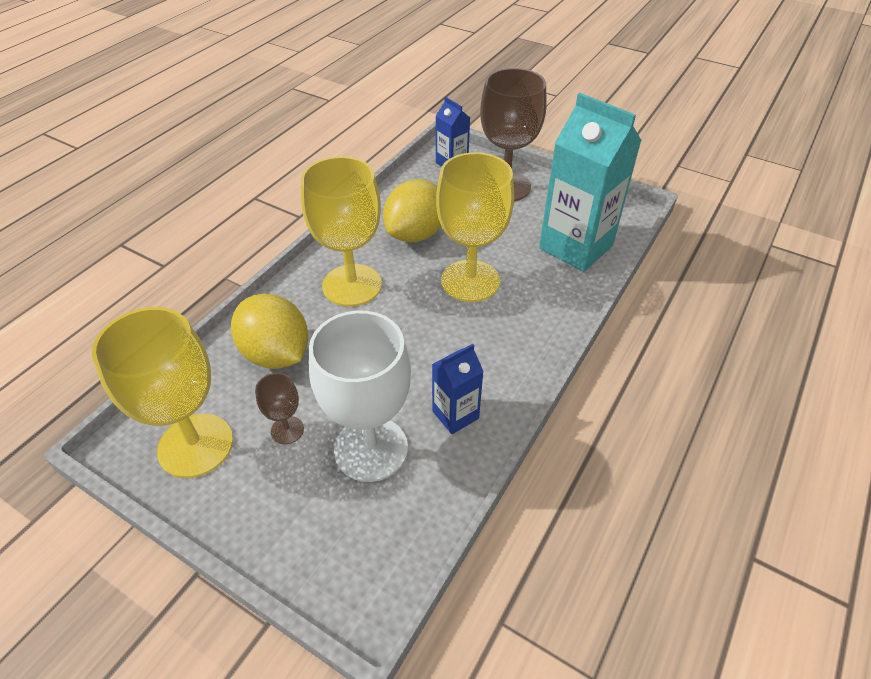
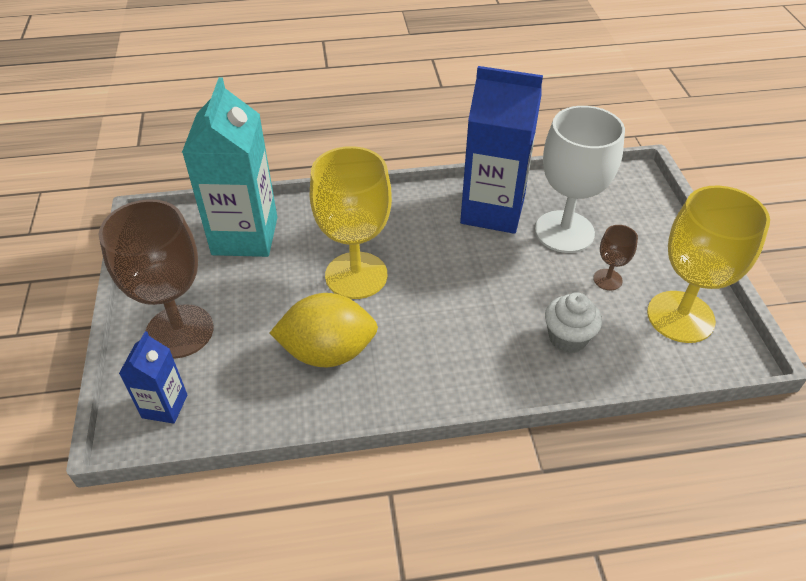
camera: 130 degrees left, 0 degrees up
(276, 354) = (567, 338): yellow lemon -> white cupcake
(352, 285) = (445, 348): yellow goblet -> none
(455, 415) = (492, 211): blue carton -> blue carton, size x2.00

